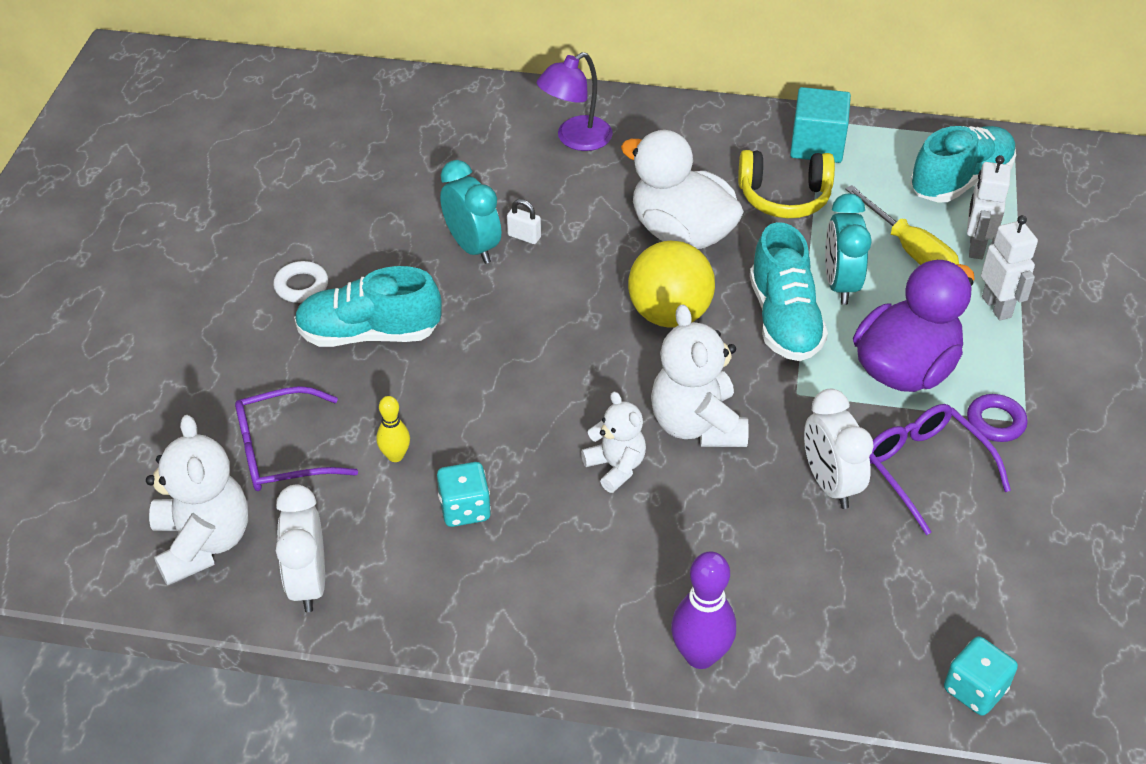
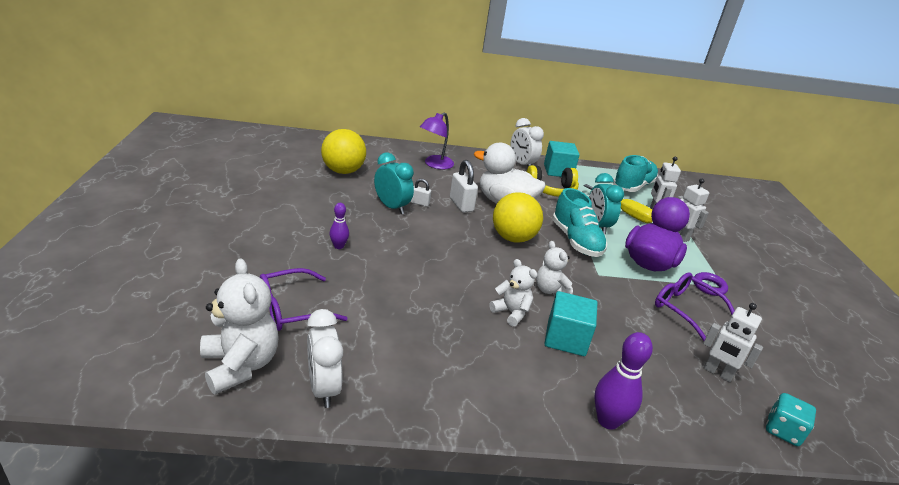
camera: 15 degrees left, 15 degrees down
(301, 286) = (291, 223): white ring -> none
(369, 334) = (339, 246): turquoise shoe -> purple bowling pin
(395, 456) = (370, 309): yellow bowling pin -> none
(404, 164) = (343, 171): none -> yellow ball
(465, 509) = (423, 338): turquoise dice -> none
(598, 238) = (461, 204): none -> white padlock
(689, 517) = (566, 338): none -> turquoise cube
(697, 425) = (550, 290): white teddy bear -> white teddy bear, size x0.61
(830, 484) = (638, 318): white clock -> white clock (521, 164)
(919, 588) = (717, 373): none -> white robot

